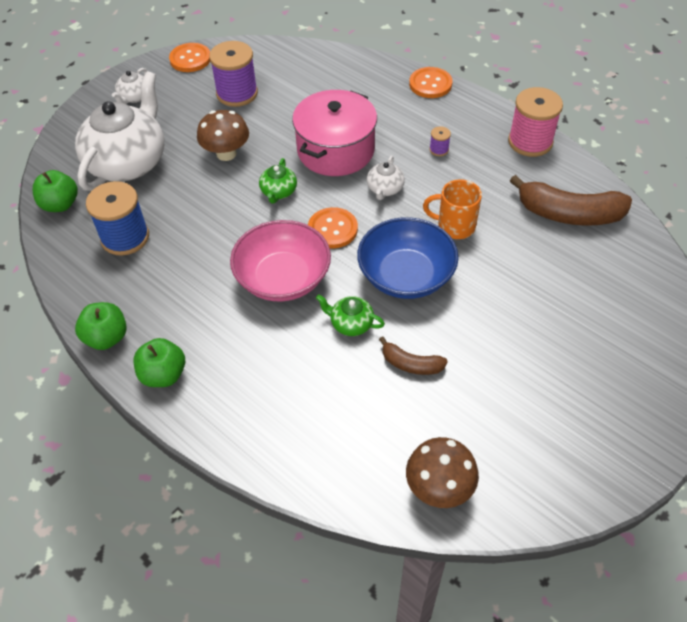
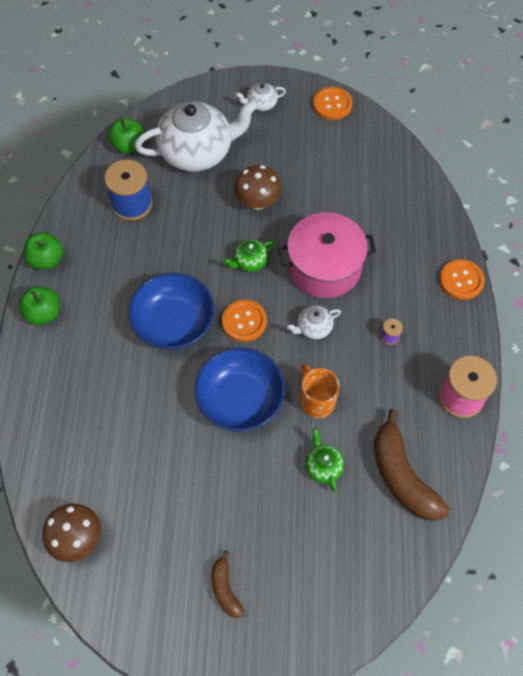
camera: 50 degrees right, 10 degrees up
(237, 93) = (324, 161): purple spool -> none
(283, 278) = (174, 323): pink bowl -> blue bowl
(351, 324) = (168, 393): green teapot -> green teapot (323, 466)
(411, 364) = (163, 455): brown banana -> brown banana (225, 589)

